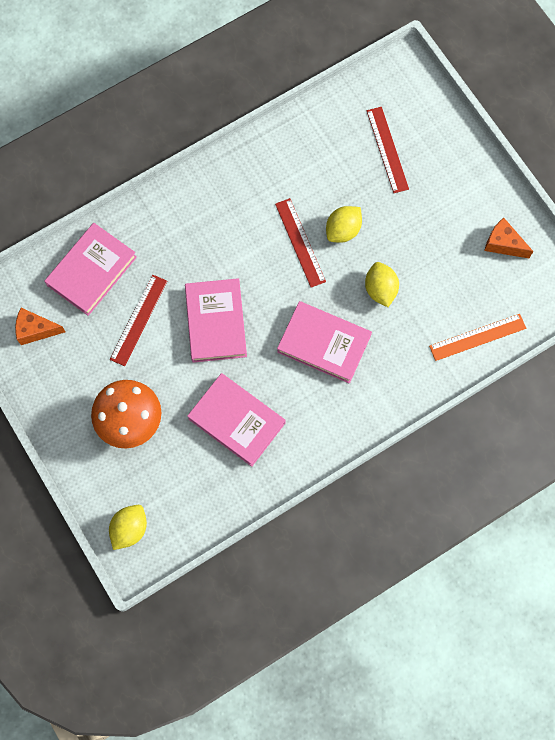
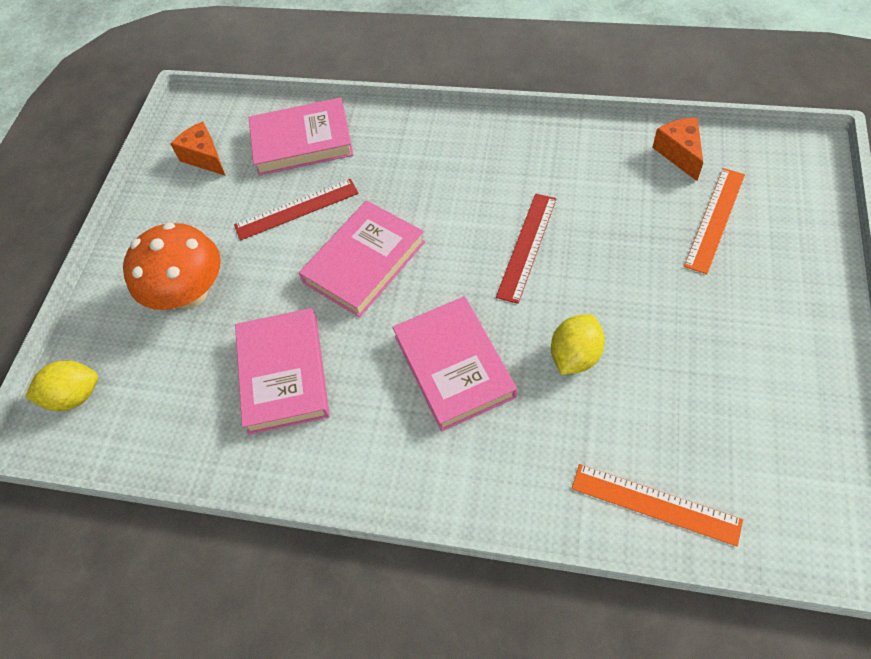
camera: 50 degrees right, 15 degrees down
(343, 230) = (587, 266): yellow lemon -> none
(387, 149) = (715, 219): red ruler -> orange ruler
(503, 244) = (788, 416): orange cheese -> orange cheese (679, 153)

